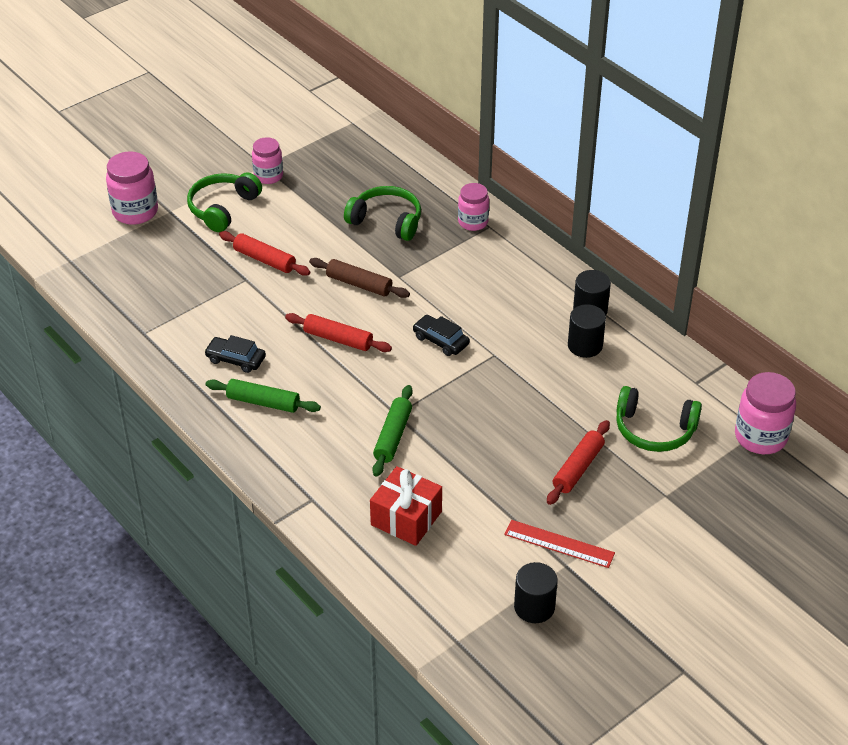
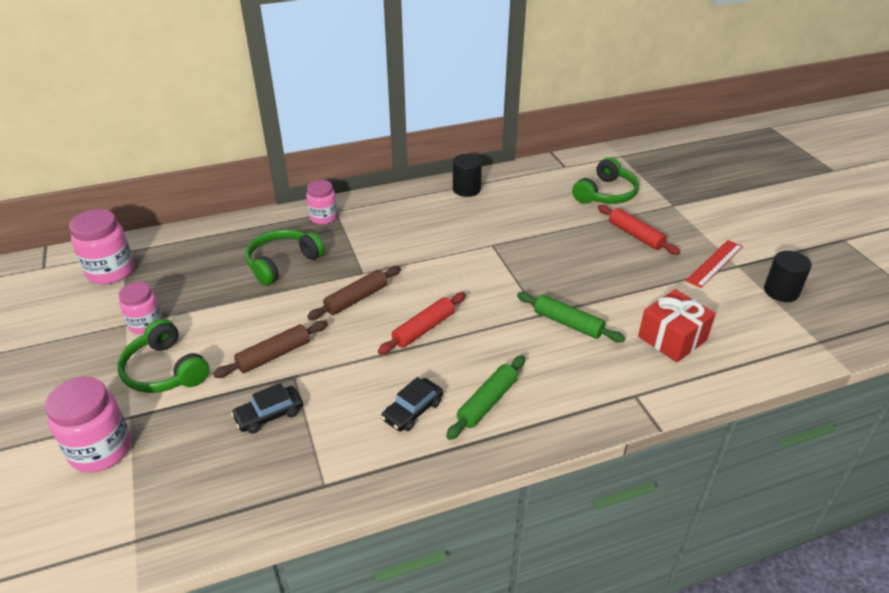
camera: 70 degrees left, 5 degrees down
(264, 260) = (274, 355): red rolling pin -> brown rolling pin
(440, 340) = (460, 268): black car -> black car (269, 415)
(585, 345) = (504, 200): black cylinder -> none
(760, 437) = (626, 157): pink jar -> pink jar (111, 271)

